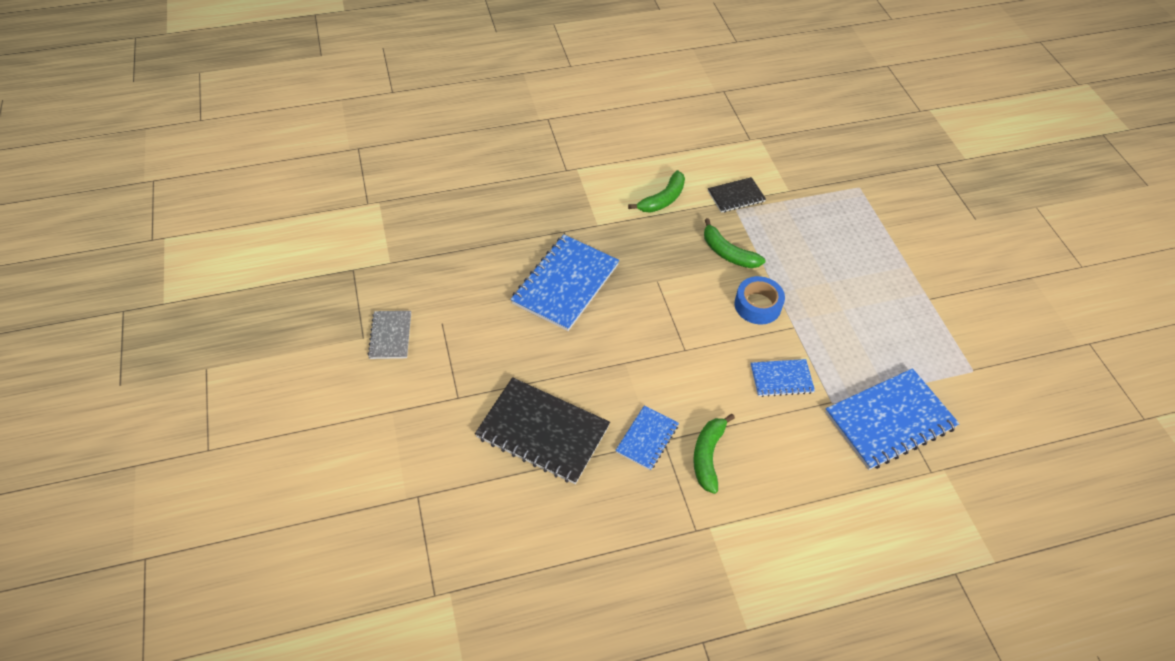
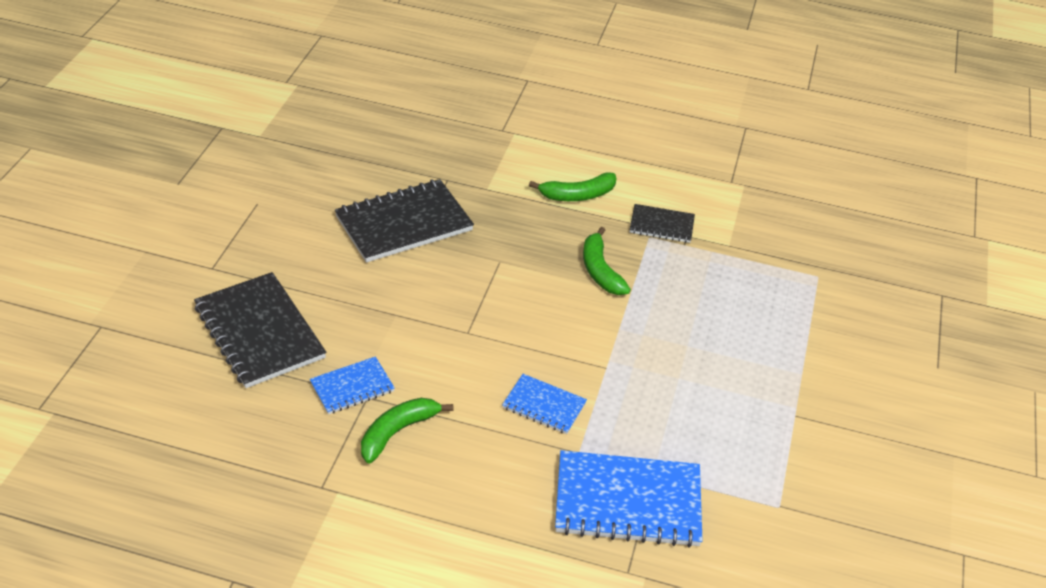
camera: 30 degrees right, 10 degrees down
(390, 336) = (202, 193): grey notebook -> none
(565, 284) = (404, 224): blue notebook -> black notebook
(757, 305) = (585, 330): blue tape -> none

